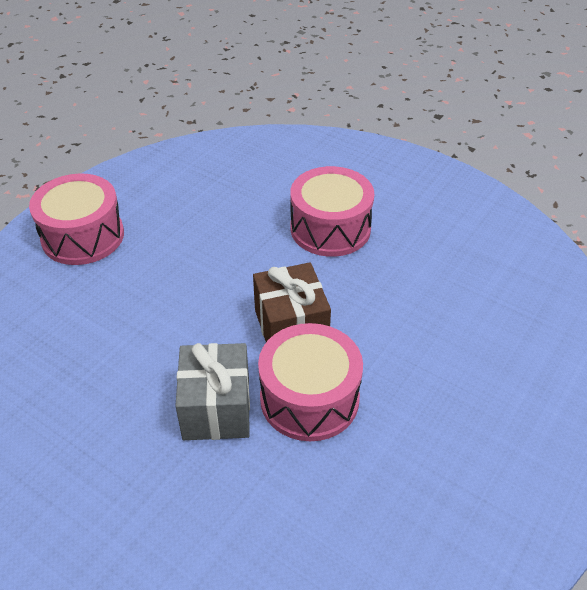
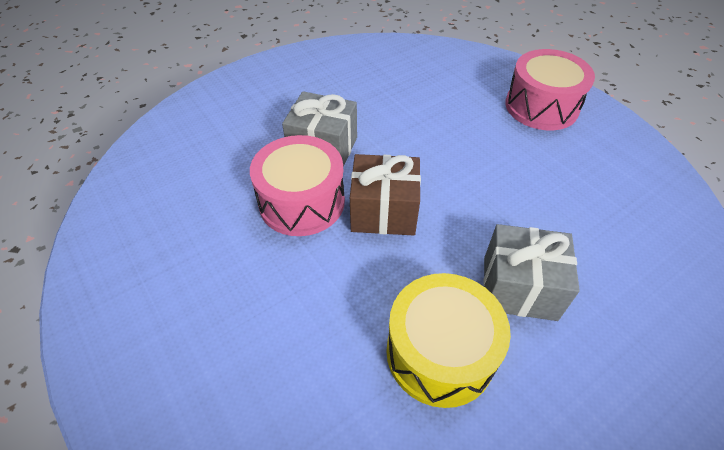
camera: 110 degrees right, 5 degrees up
(330, 228) = (519, 288): pink drum -> grey gift
(412, 261) = (440, 352): none -> yellow drum

